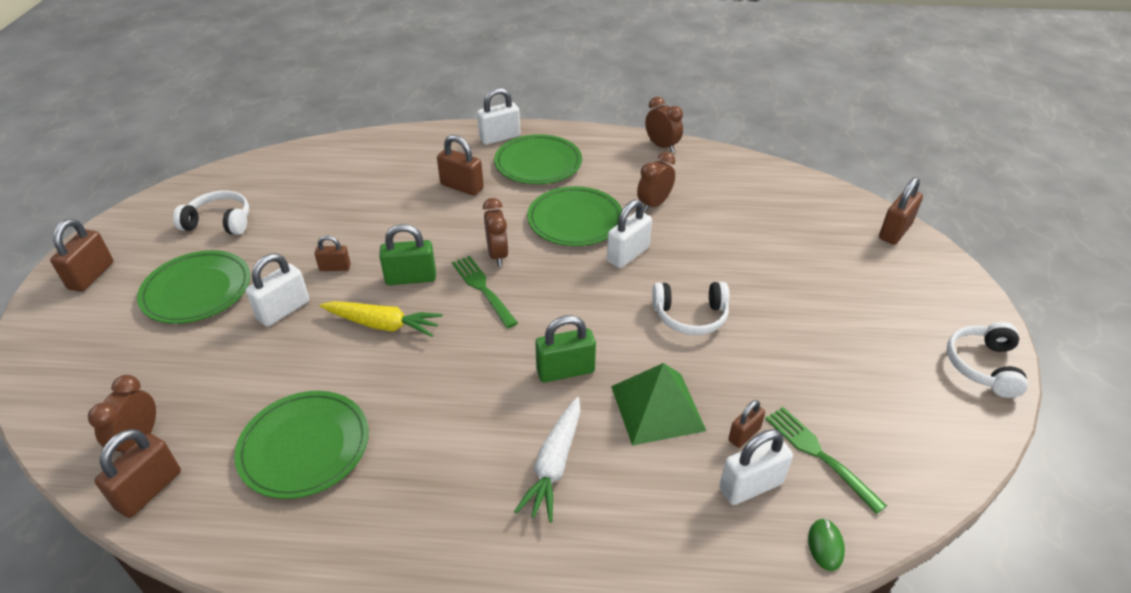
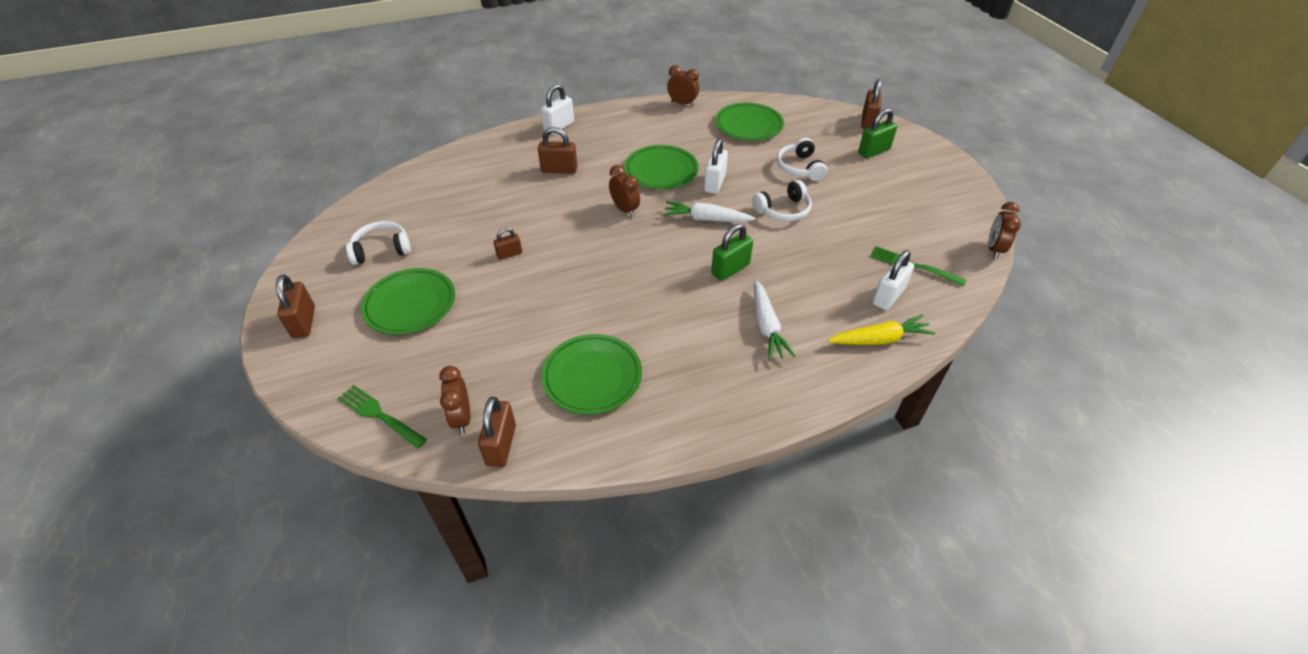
camera: 25 degrees left, 5 degrees up
(283, 310) = (495, 295): white padlock -> none
(383, 325) = (580, 281): yellow carrot -> yellow carrot (879, 339)
(411, 278) = (574, 244): green padlock -> green padlock (874, 151)
(483, 289) = (633, 235): green fork -> green fork (380, 415)
(538, 163) = (603, 138): green plate -> green plate (748, 125)
(584, 297) = (706, 219): none -> white carrot
(654, 204) = (707, 145): brown clock -> brown clock (994, 249)
(657, 408) = (804, 272): green pyramid -> none
(744, 435) = (864, 269): brown padlock -> none
(825, 545) = (948, 313): green mouse -> none
(983, 366) = (965, 187): white headphones -> white headphones (799, 168)

